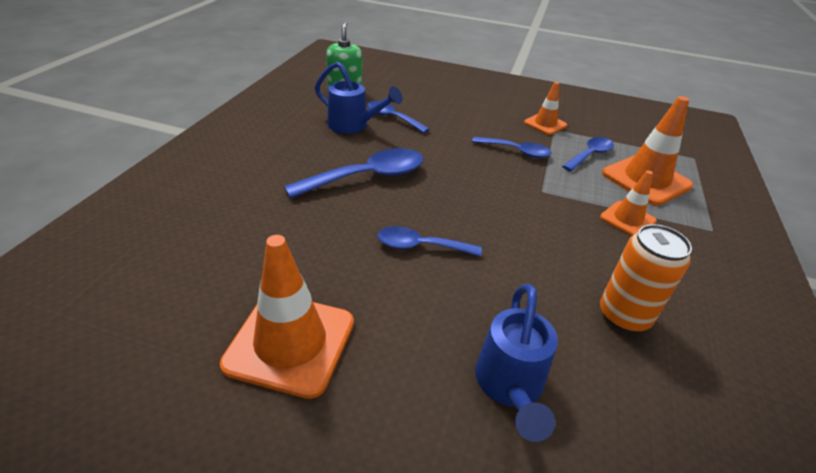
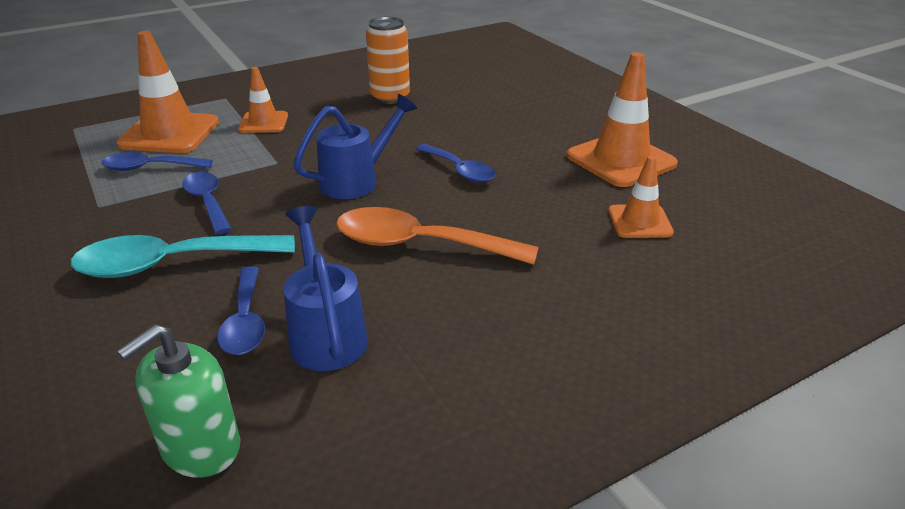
camera: 135 degrees left, 5 degrees down
(367, 177) = (420, 244): blue spoon -> orange spoon
(464, 123) = (172, 263): none -> turquoise spoon
(509, 387) = (507, 104): blue watering can -> blue watering can (357, 180)
(545, 124) = (89, 216): orange traffic cone -> orange traffic cone (639, 222)

